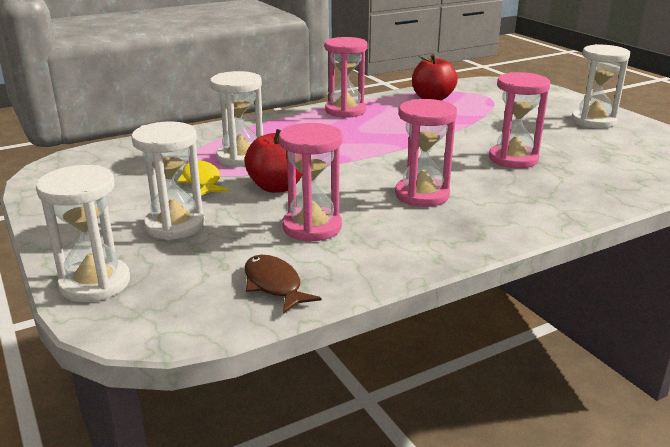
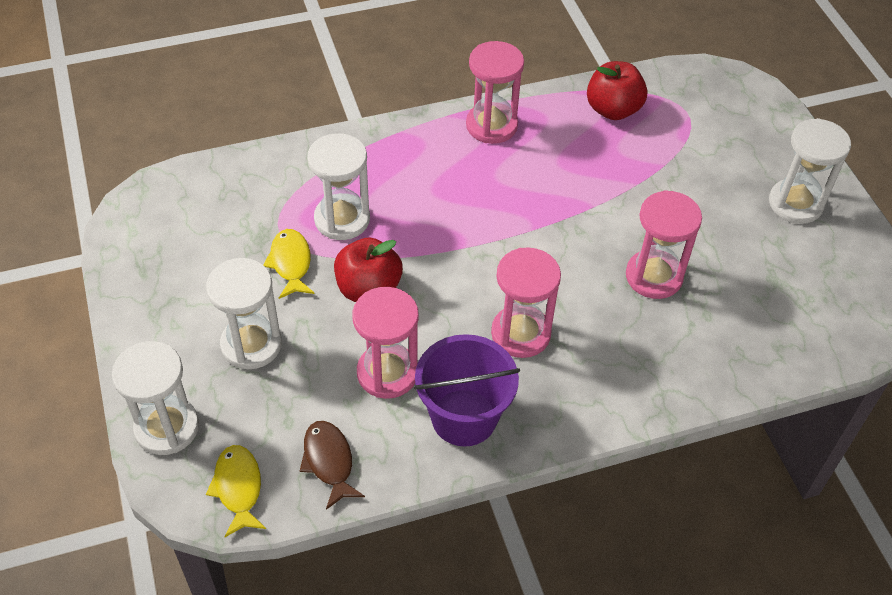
camera: 10 degrees right, 25 degrees up
(181, 314) = (238, 488): none -> yellow fish
(396, 243) = (464, 417): none -> purple bucket

